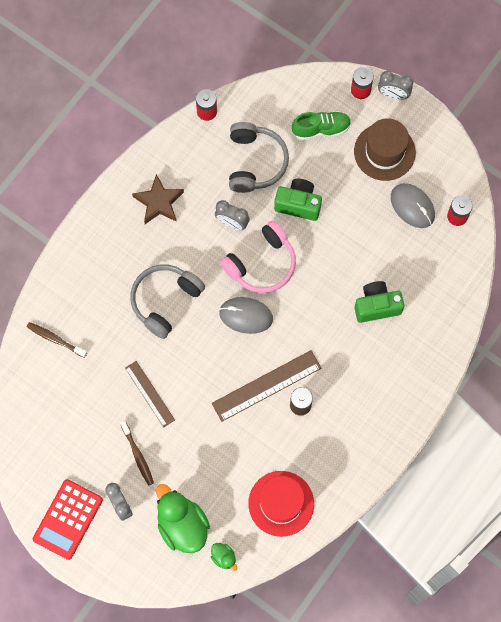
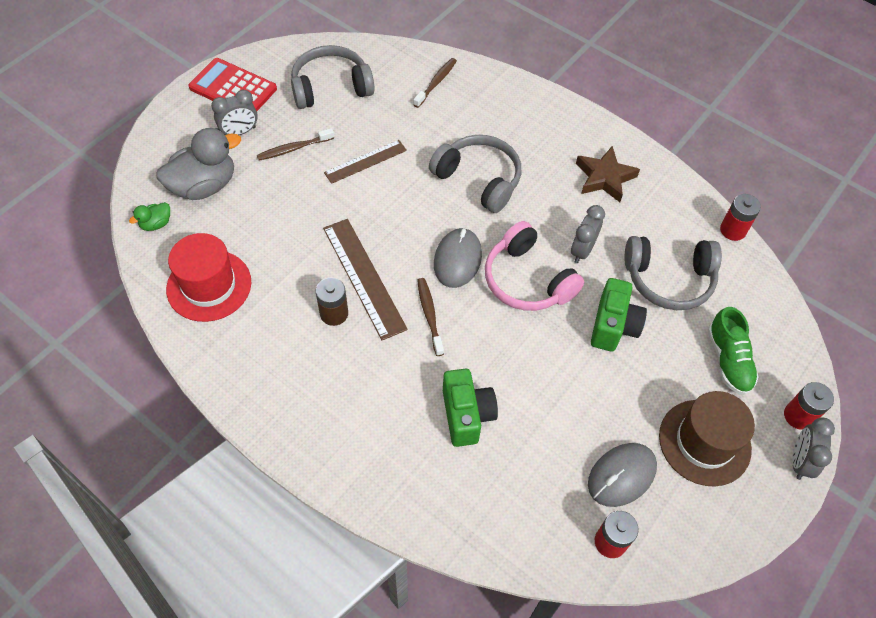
camera: 90 degrees right, 15 degrees down
(64, 431) = (331, 87): none -> grey headphones
(182, 525) = (204, 186): green duck -> grey duck
(297, 334) = (429, 315): none -> brown toothbrush

